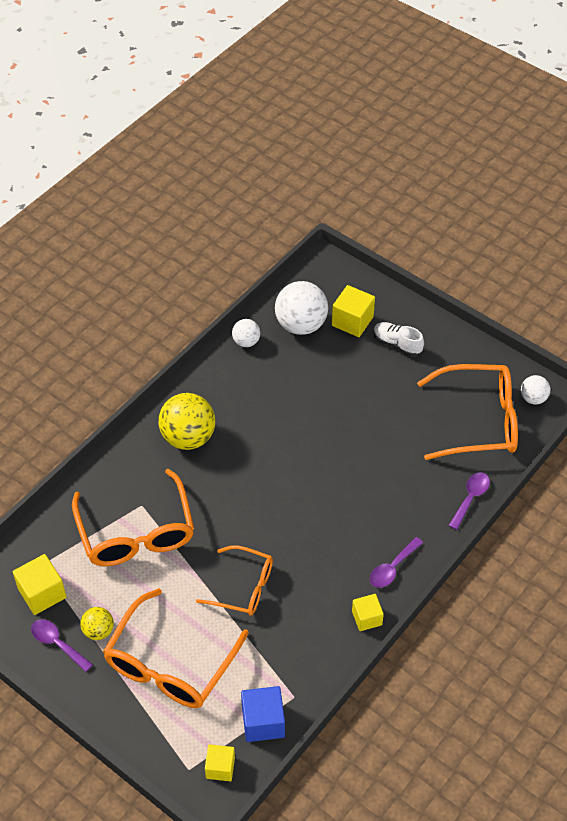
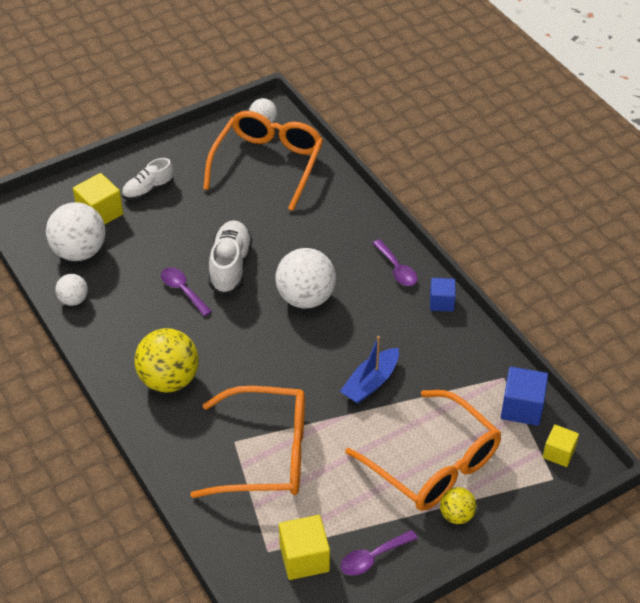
camera: 70 degrees left, 5 degrees down
(98, 631) = (372, 516): yellow ball -> yellow ball (456, 515)
(243, 587) = (371, 383): orange glasses -> blue boat
(322, 505) = (305, 298): none -> white ball
(334, 436) = (230, 266): none -> white shoe
(367, 618) = (441, 302): yellow cube -> blue cube
(470, 498) = (347, 195): purple spoon -> purple spoon (183, 290)

